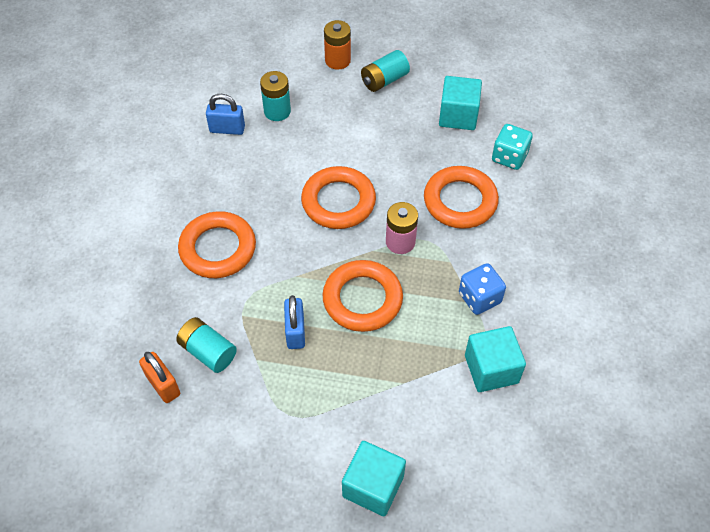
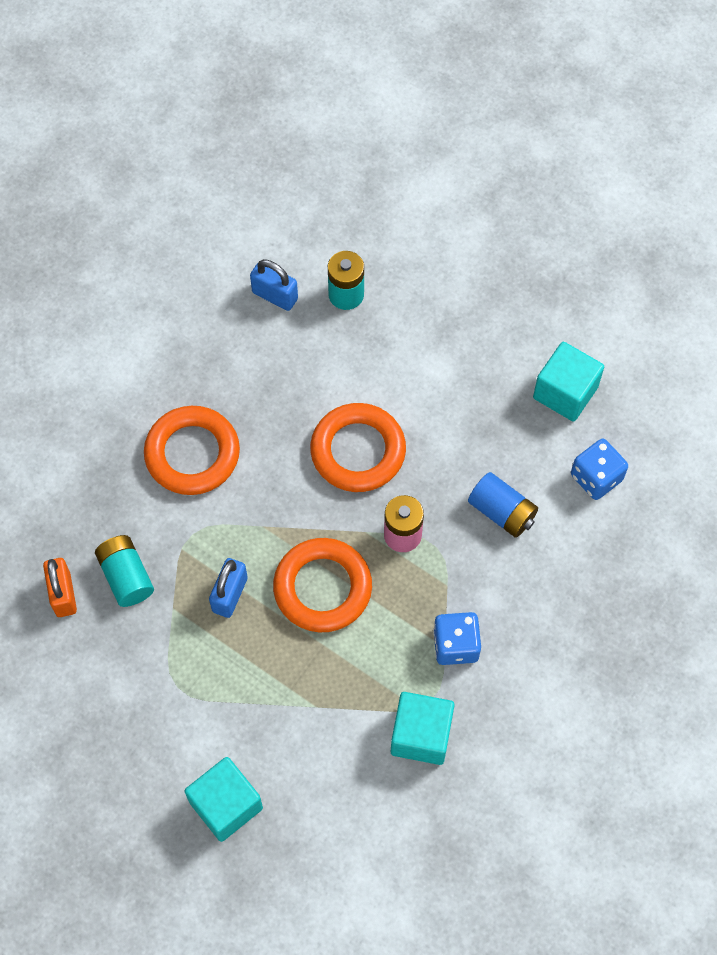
camera: 25 degrees right, 10 degrees up
(337, 60) = (457, 249): orange battery -> none
(384, 80) = (500, 302): turquoise battery -> none
(460, 201) = (502, 512): orange ring -> blue battery
(509, 157) = (596, 477): turquoise dice -> blue dice

